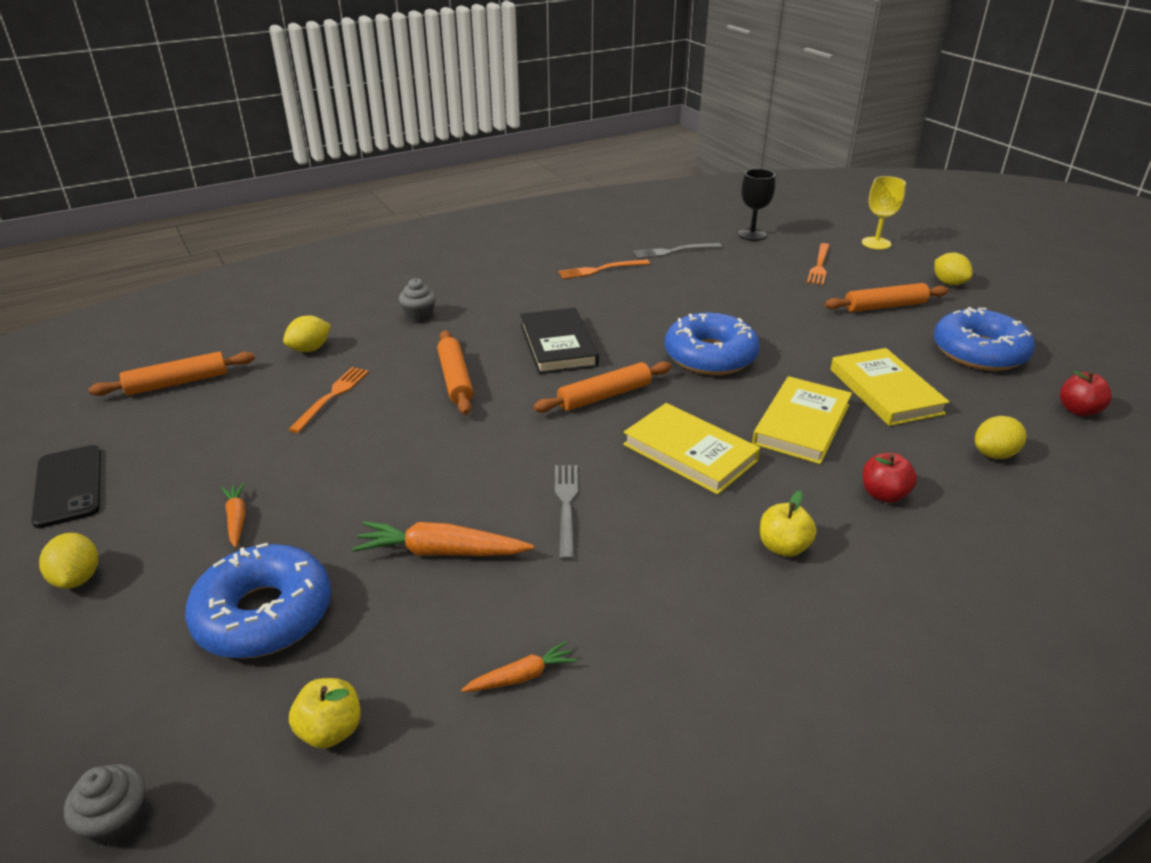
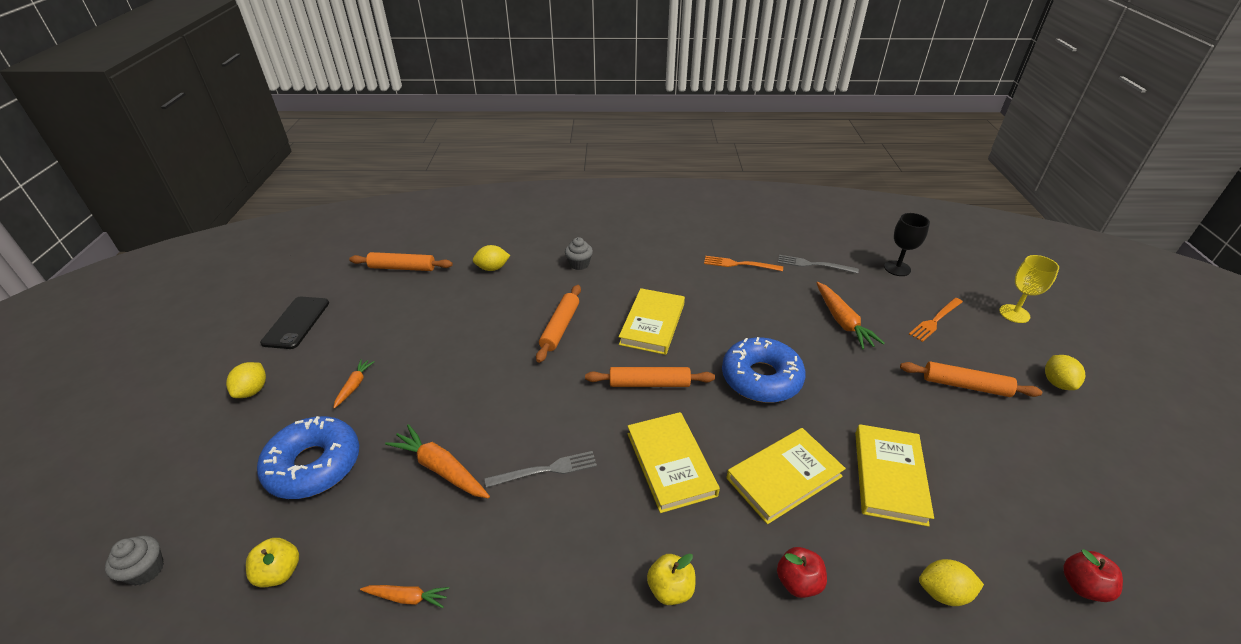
camera: 30 degrees right, 5 degrees up
(332, 397) = (475, 312): orange fork -> none
(558, 345) = (652, 324): black book -> yellow book
(566, 506) = (546, 470): grey fork -> grey fork turned 45 degrees clockwise
(742, 289) = (842, 321): none -> orange carrot
(979, 352) = (1024, 473): blue donut -> none

